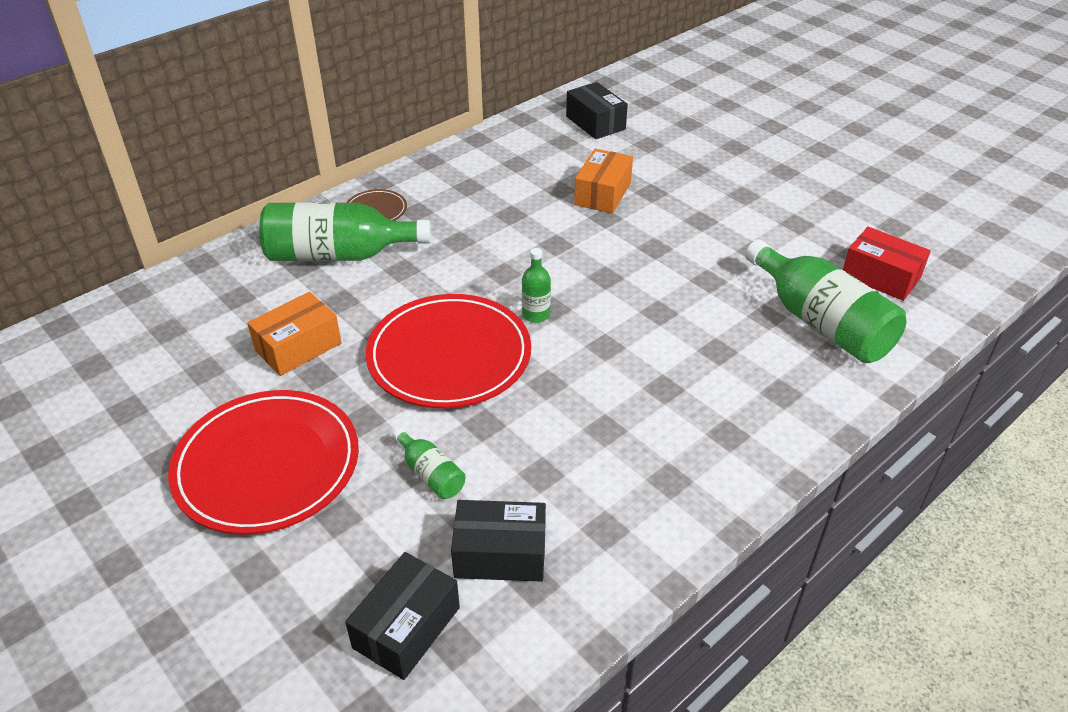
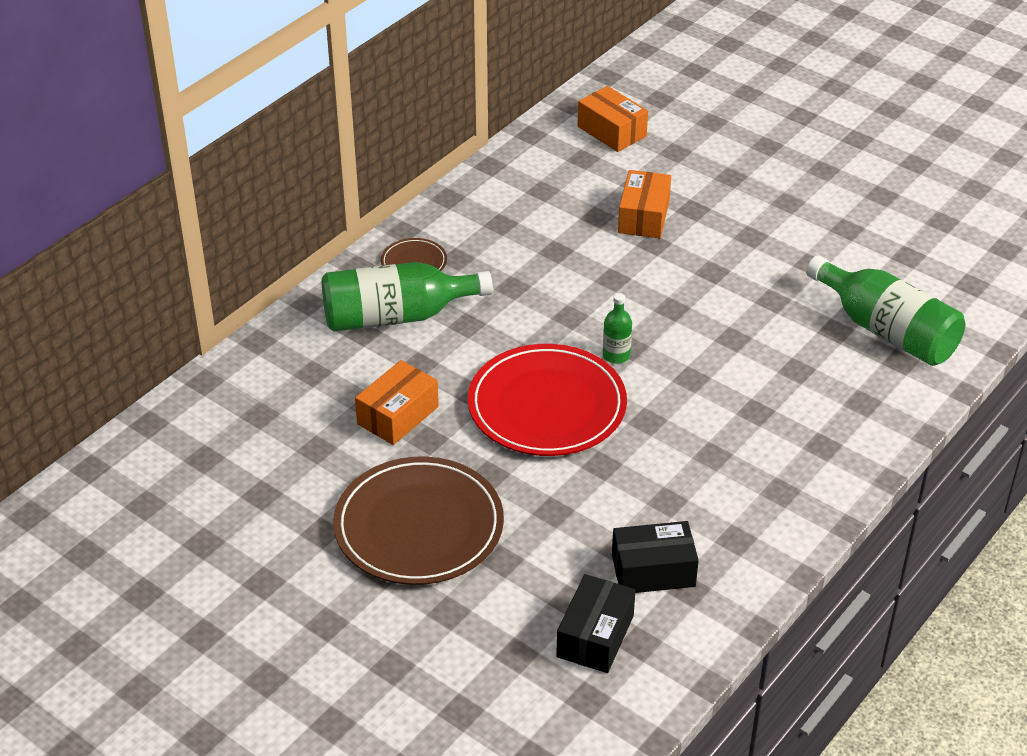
camera: 10 degrees left, 0 degrees up
(267, 465) = (419, 526): red plate -> brown plate
(430, 474) = (569, 514): green bottle -> none
(595, 123) = (612, 131): black box -> orange box
(880, 277) = (936, 277): red box -> none

